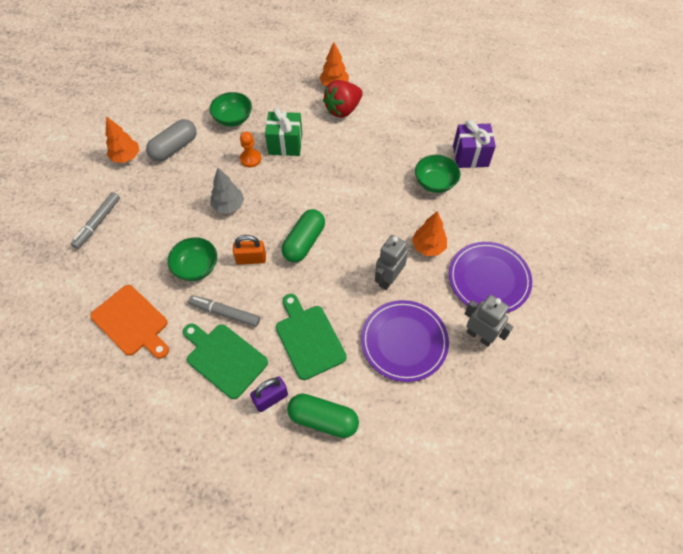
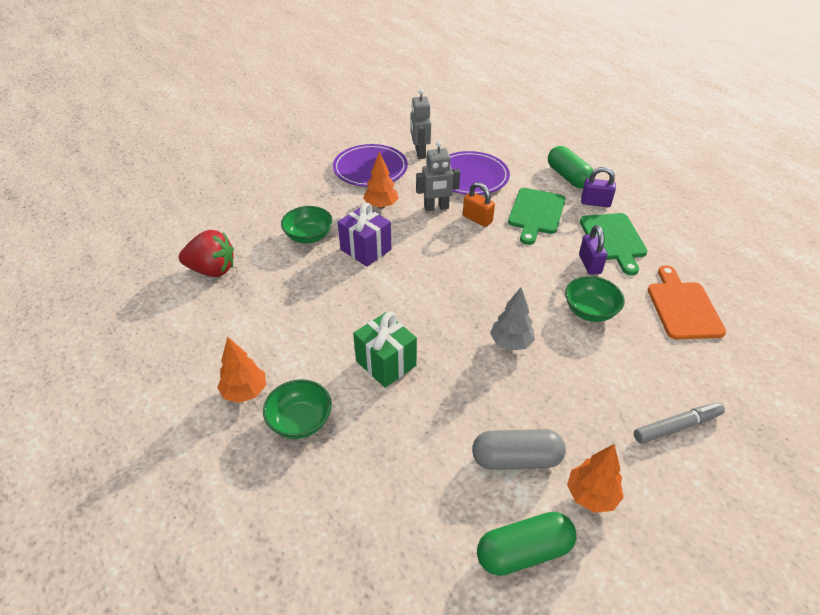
camera: 135 degrees left, 15 degrees down
(225, 313) = (589, 264): grey marker -> purple padlock
(233, 119) = (407, 443): green bowl -> green bowl (300, 421)
(250, 159) = (440, 375): orange pawn -> none
(251, 259) = (531, 285): orange padlock -> orange padlock (477, 219)
(304, 242) = (471, 268): green capsule -> green capsule (524, 551)
(343, 110) = (280, 355): red strawberry -> red strawberry (212, 270)
(470, 156) = (250, 234): purple gift -> purple gift (366, 249)

